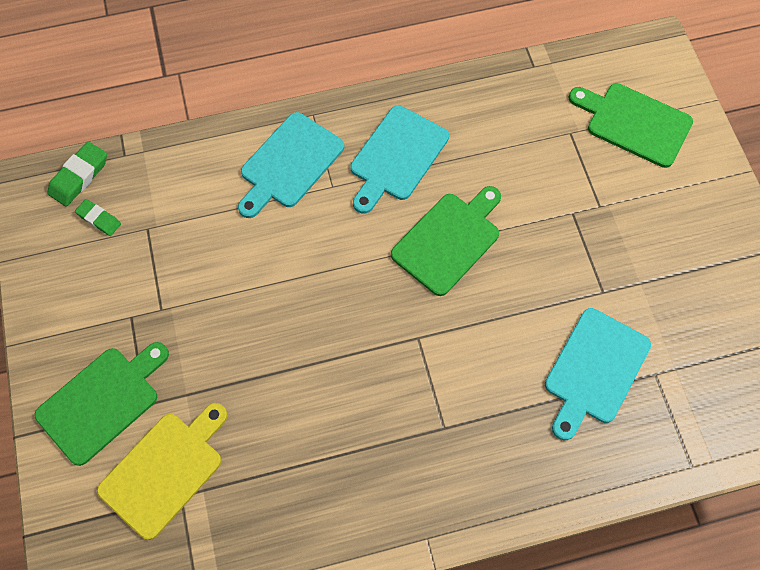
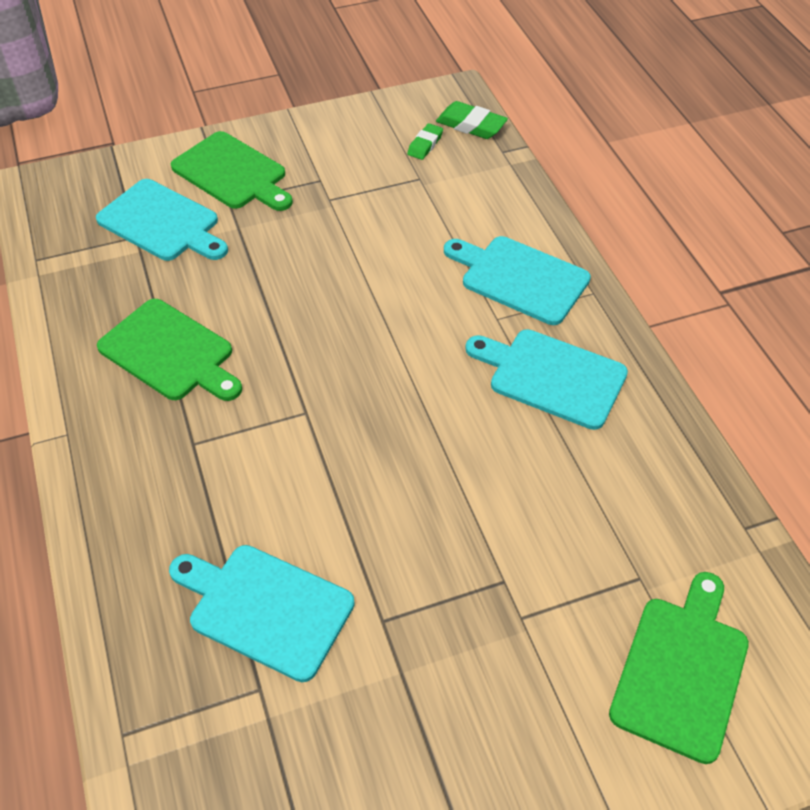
camera: 85 degrees right, 15 degrees down
(165, 470) = (162, 222): yellow cutting board -> turquoise cutting board
(448, 240) = (440, 436): green cutting board -> green cutting board (170, 352)

